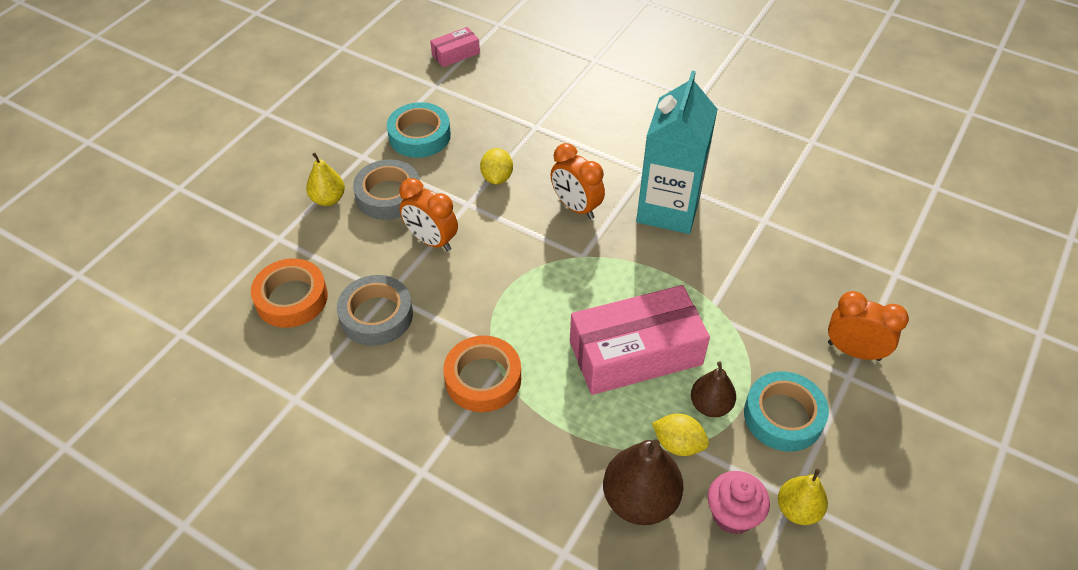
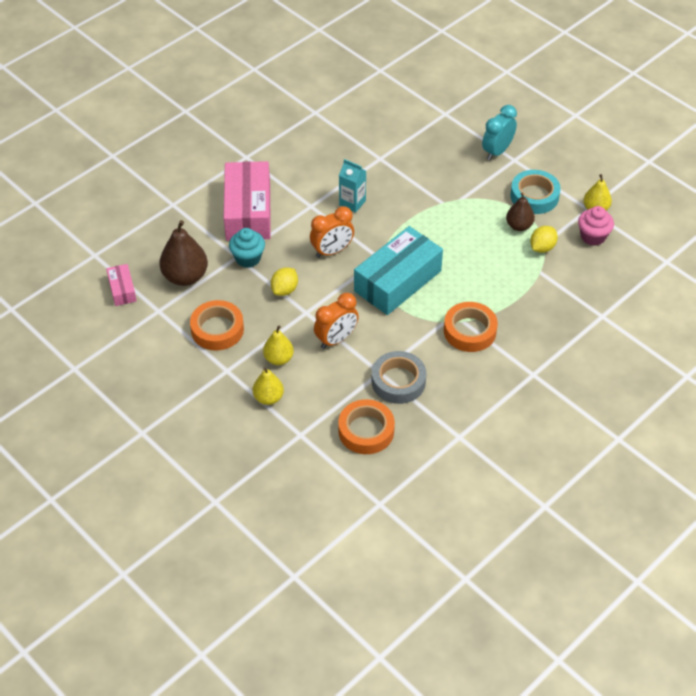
camera: 75 degrees left, 0 degrees up
(388, 195) = (278, 359): grey tape -> yellow pear
(419, 136) = (217, 329): turquoise tape -> orange tape
(497, 178) = (284, 290): yellow lemon -> yellow lemon turned 75 degrees counterclockwise
(535, 136) = (248, 258): none -> turquoise cupcake
(548, 282) = (397, 281): none -> turquoise box
(635, 353) = (470, 250): pink box -> pink box (248, 211)
(640, 500) = (575, 274): brown pear -> brown pear (185, 277)
(668, 209) = (352, 203): turquoise carton -> turquoise carton, size x0.49
(854, 351) = (497, 151): orange clock -> turquoise clock

